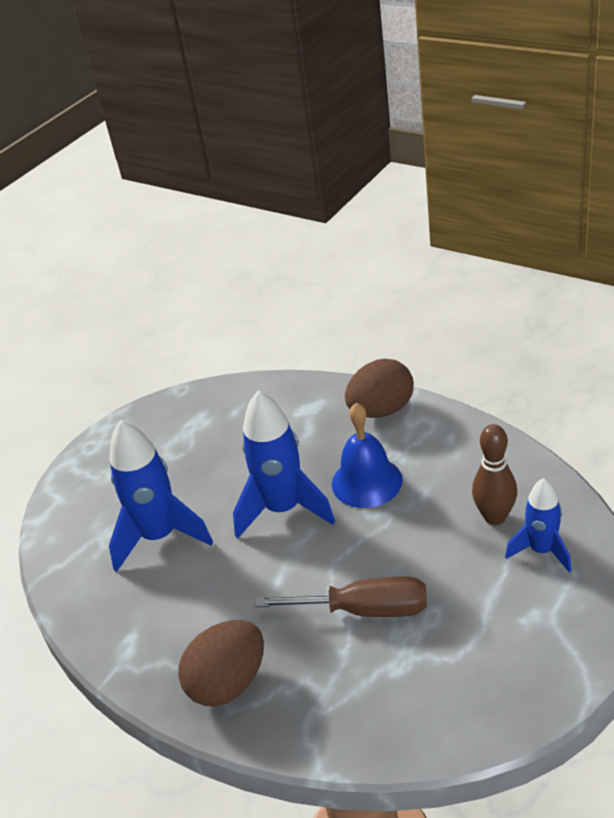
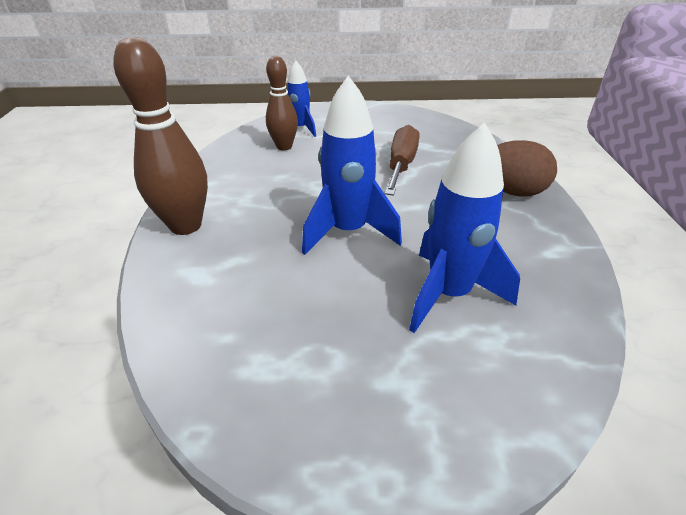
camera: 130 degrees left, 0 degrees up
(364, 610) = (401, 165): brown screwdriver -> brown screwdriver turned 45 degrees clockwise
(366, 482) = (285, 202): blue bell -> none
(381, 410) = (186, 225): brown egg -> brown bowling pin

